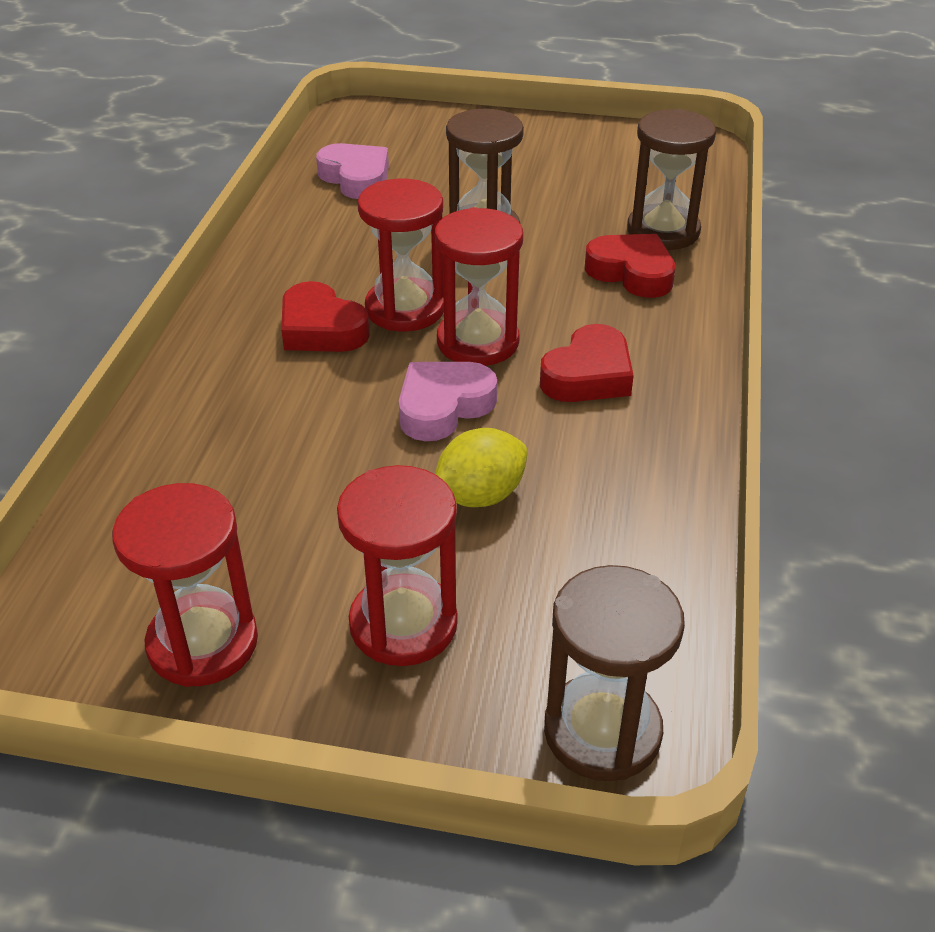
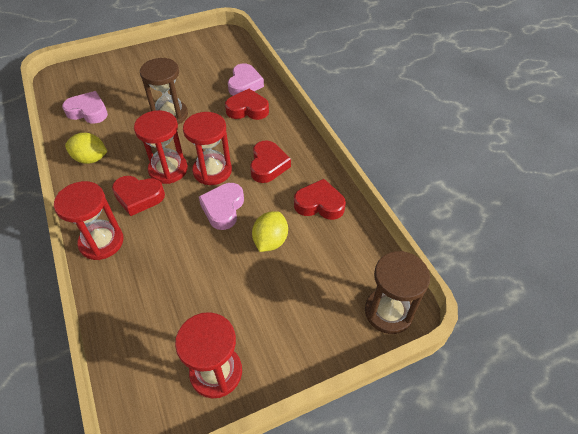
camera: 35 degrees left, 10 degrees up
(299, 245) = (91, 159): none -> yellow lemon
(403, 624) = (287, 313): red hourglass -> red hourglass (101, 242)
(630, 481) = (319, 204): none -> red heart
(663, 231) = (244, 84): brown hourglass -> pink heart

